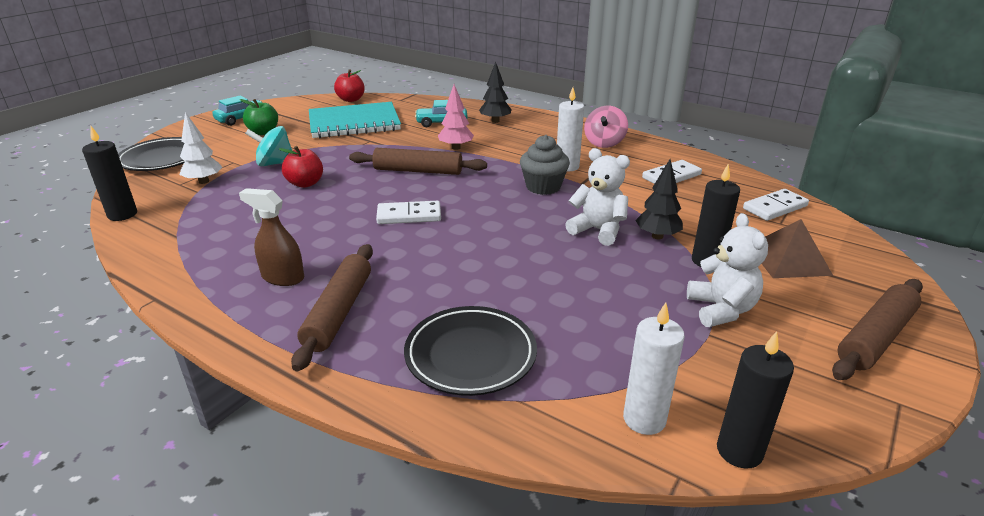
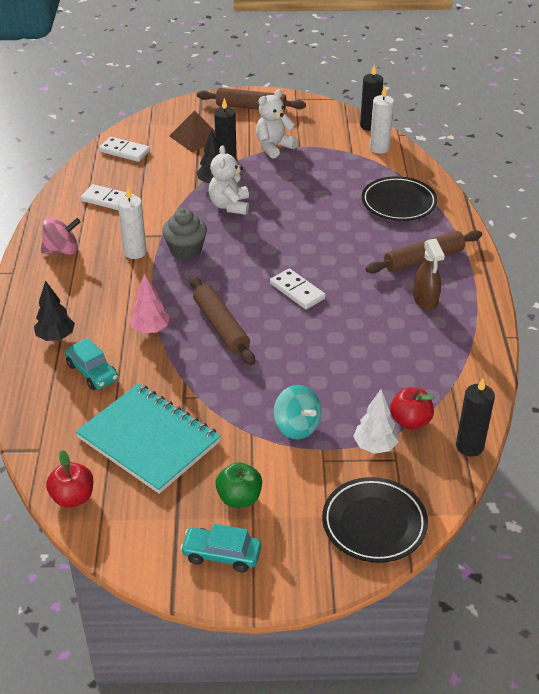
camera: 125 degrees left, 10 degrees up
(305, 183) = (310, 377): red apple -> red apple (410, 421)

